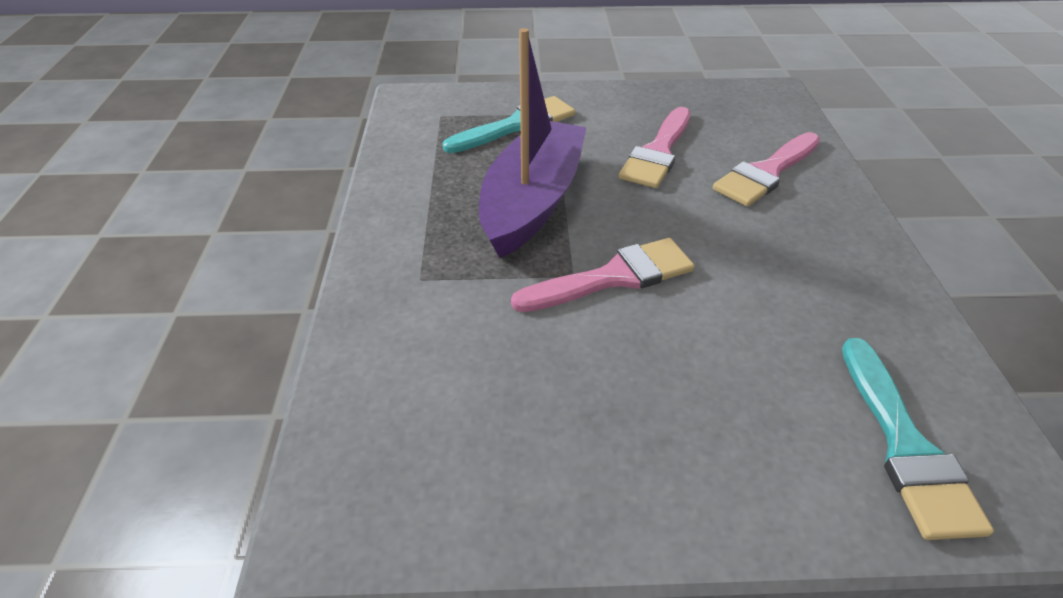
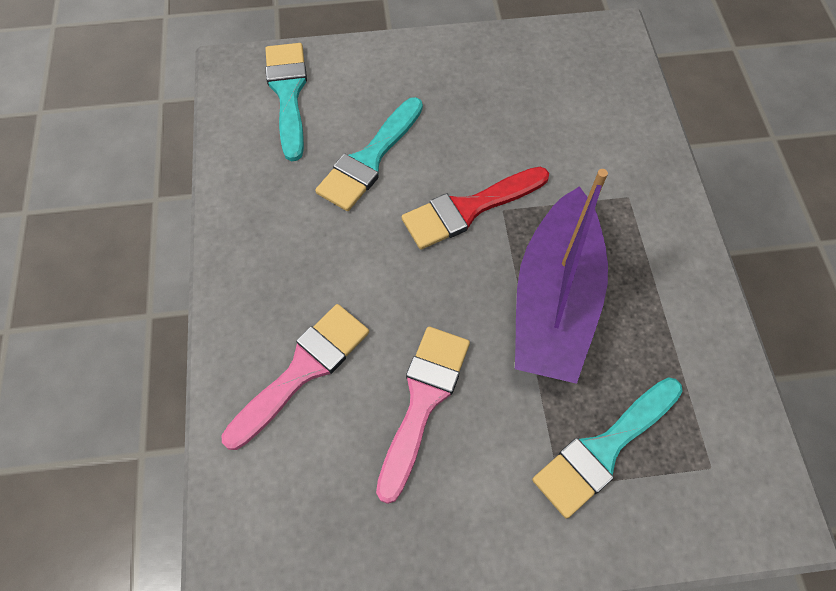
camera: 175 degrees right, 20 degrees up
(613, 277) = (468, 209): pink brush -> red brush
(746, 338) = (369, 159): none -> turquoise brush

